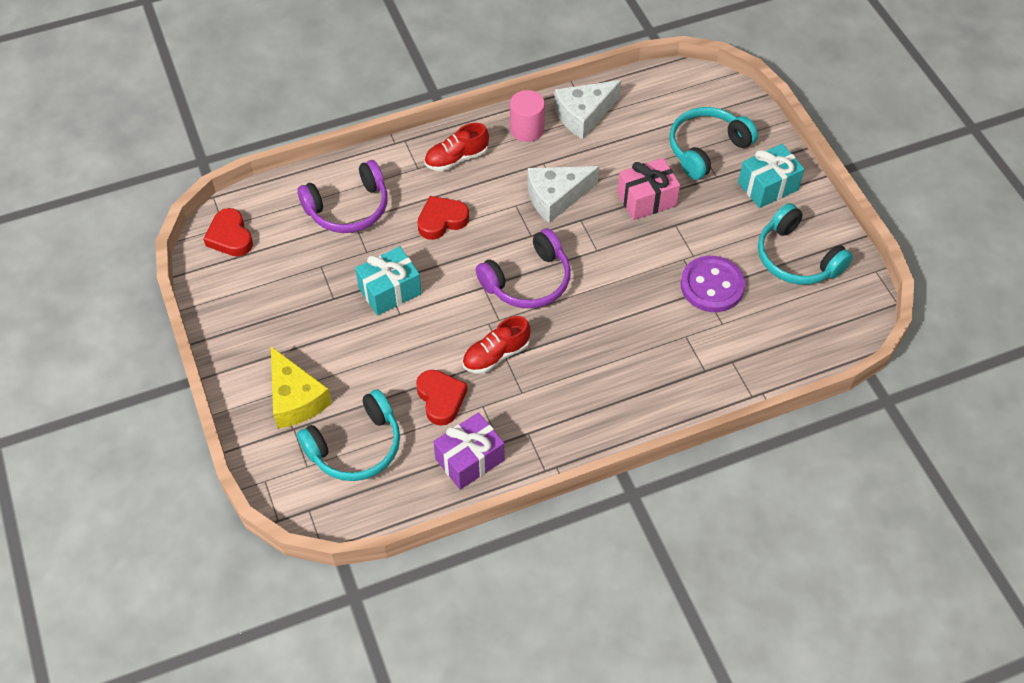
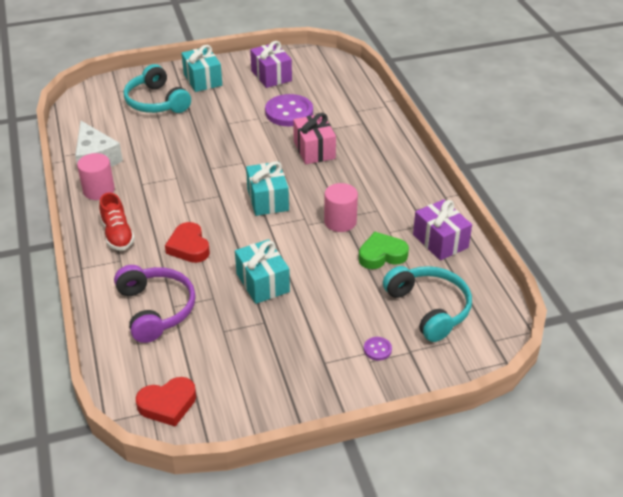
camera: 85 degrees left, 15 degrees down
(295, 399) = (377, 349): yellow cheese -> purple button
(441, 399) = (382, 255): red heart -> green heart
(496, 355) = (340, 221): red shoe -> pink cylinder
(528, 281) = (268, 200): purple headphones -> turquoise gift
(556, 197) = (182, 179): white cheese -> none
(646, 199) = (198, 134): pink gift -> pink gift (314, 150)
(796, 258) = (271, 76): turquoise headphones -> purple gift

